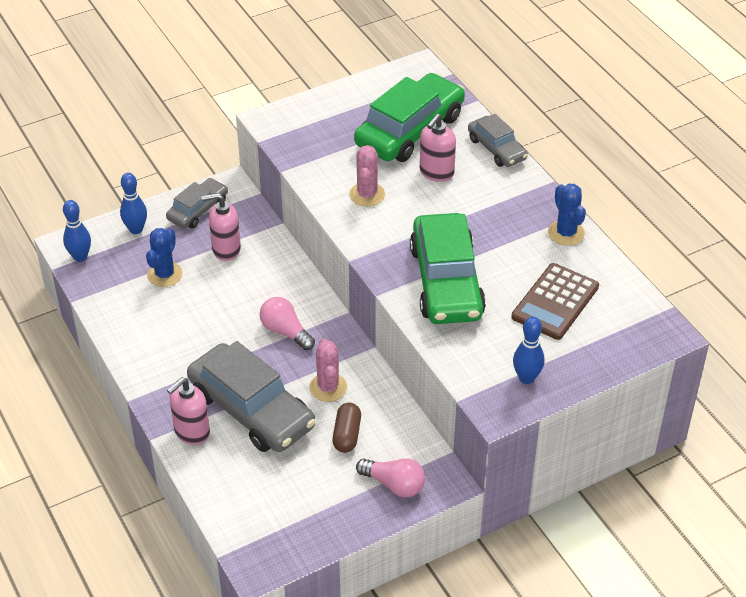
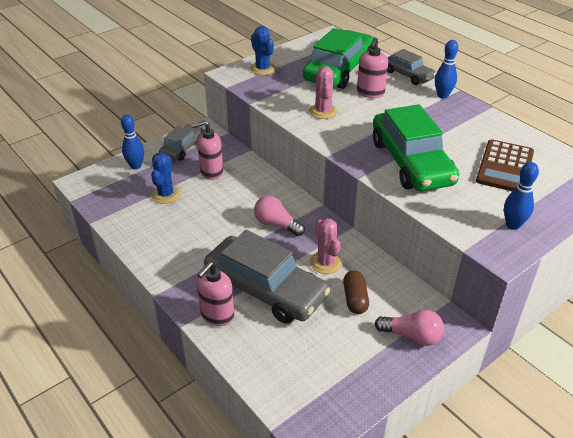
camera: 10 degrees left, 5 degrees down
(80, 257) = (93, 190): blue bowling pin -> blue bowling pin (442, 96)
(566, 233) = (487, 120): blue cactus -> blue cactus (262, 69)

